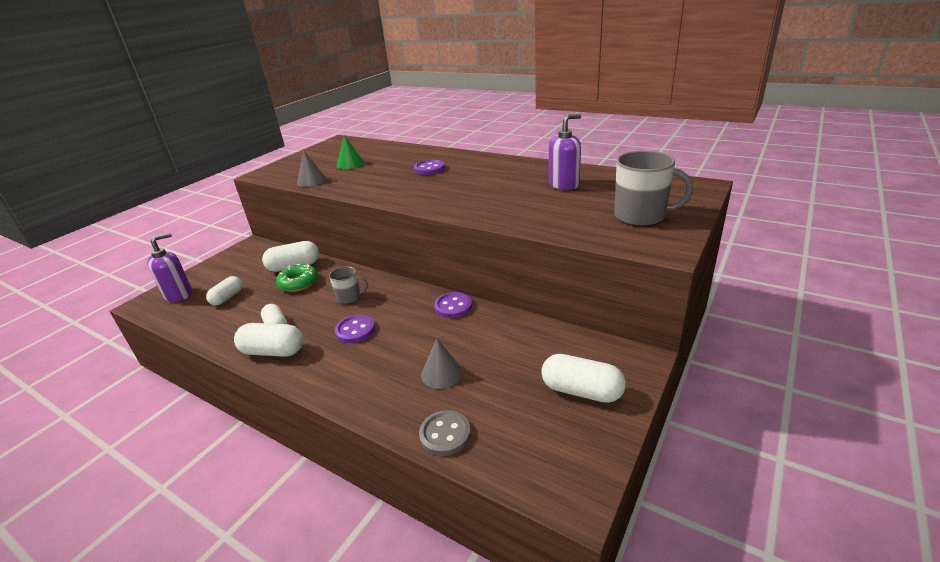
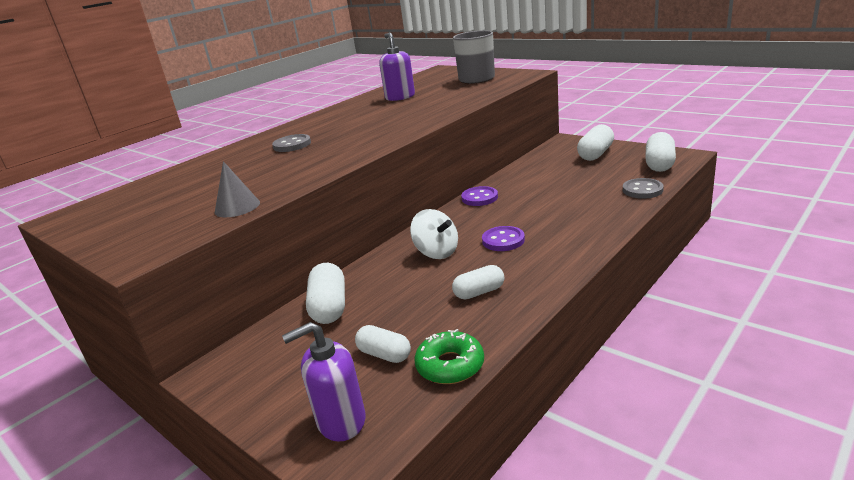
camera: 80 degrees left, 5 degrees down
(179, 294) = (341, 421): purple soap dispenser -> purple soap dispenser turned 75 degrees counterclockwise
(273, 351) = (530, 284): white capsule -> white capsule (659, 164)
(298, 283) = (380, 294): green donut -> green donut (450, 365)
(349, 297) = (436, 252): grey mug -> white spinning top
(350, 164) = (202, 191): green cone -> none
(429, 169) = (292, 145): purple button -> grey button
(441, 373) = (575, 196): grey cone -> none

